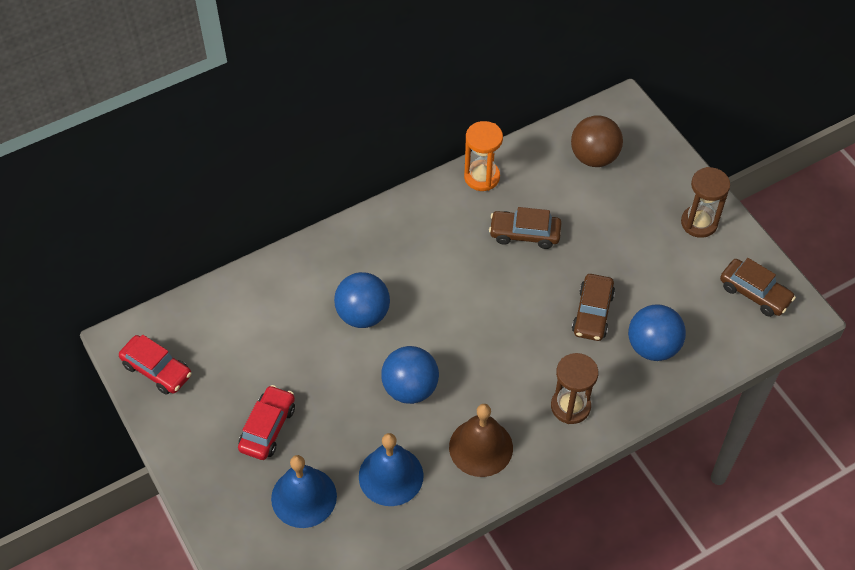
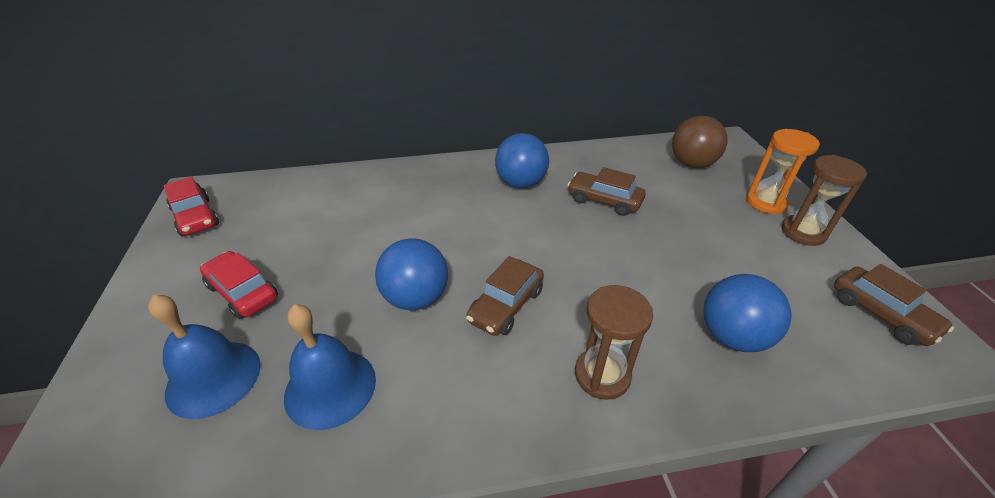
camera: 20 degrees right, 15 degrees down
(267, 428) = (243, 292): red car -> red car turned 90 degrees counterclockwise
(363, 314) = (411, 223): blue ball -> blue ball (521, 183)
(481, 447) = (462, 389): brown bell -> none
(482, 177) = (578, 156): orange hourglass -> orange hourglass (766, 202)
(592, 313) = (660, 282): brown car -> brown car (506, 305)

